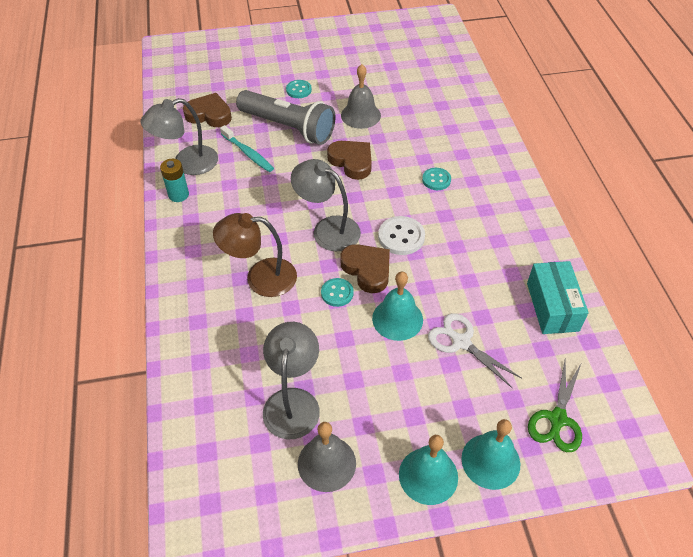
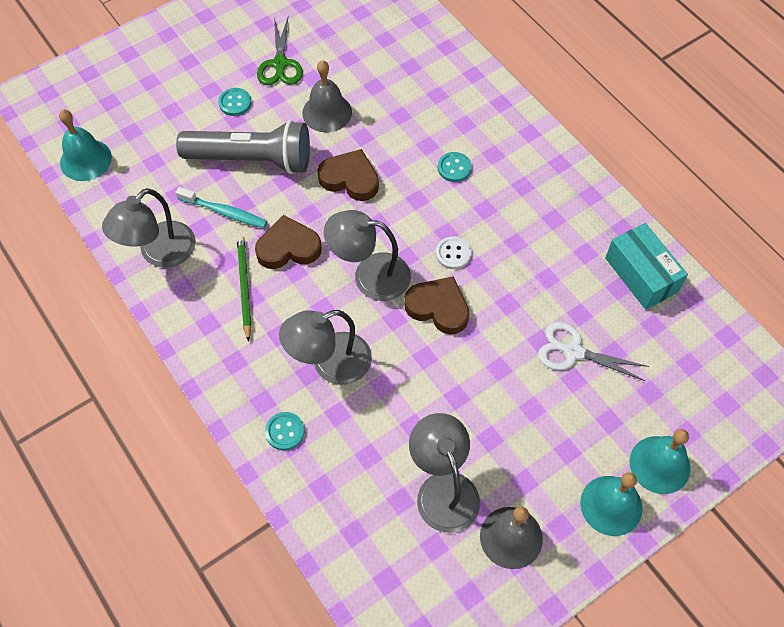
camera: 25 degrees left, 10 degrees up
(178, 195) = (175, 298): turquoise battery -> none
(209, 114) = (145, 176): brown heart -> brown heart (288, 247)
(231, 205) = (244, 287): none -> green pencil
(260, 277) = (330, 363): brown lamp -> grey lamp
(337, 293) = (421, 348): turquoise button -> turquoise button (285, 431)
(397, 319) = (498, 352): turquoise bell -> turquoise bell (85, 160)
(401, 237) = (453, 254): white button -> white button, size x0.66
(557, 419) = (699, 394): green scissors -> green scissors (280, 64)

